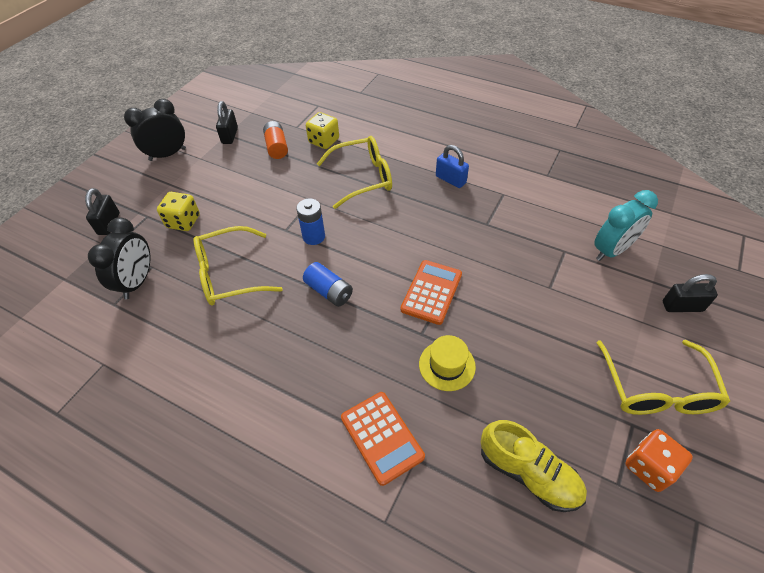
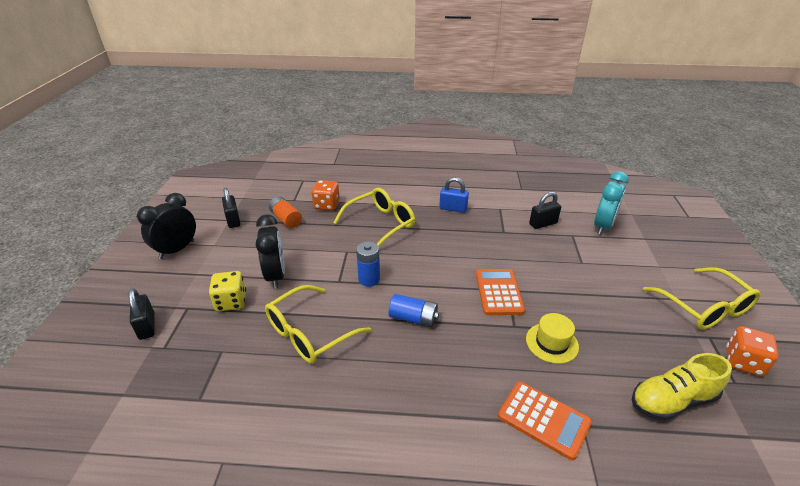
camera: 25 degrees left, 15 degrees down
(137, 282) = (214, 369): black clock -> black clock (276, 276)
(324, 141) = (326, 205): yellow dice -> orange dice
(528, 473) = (672, 400): yellow shoe -> yellow shoe turned 150 degrees clockwise
(682, 306) = (675, 248): black padlock -> black padlock (543, 224)

